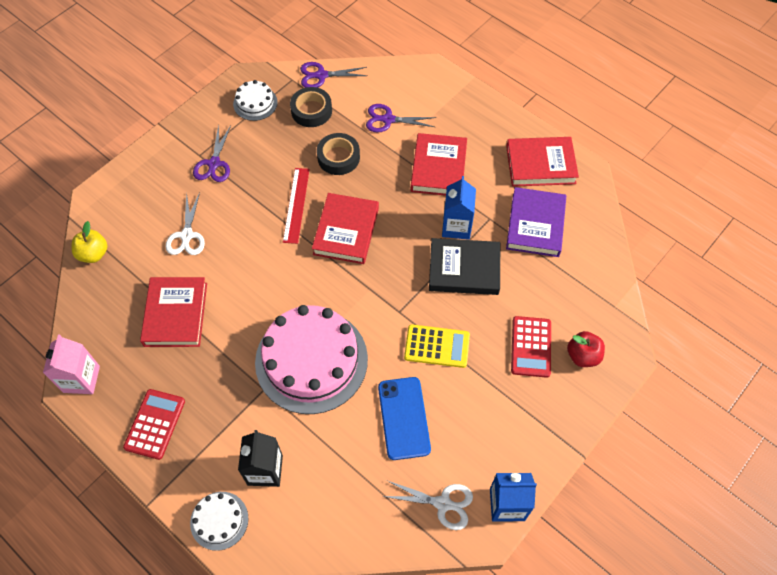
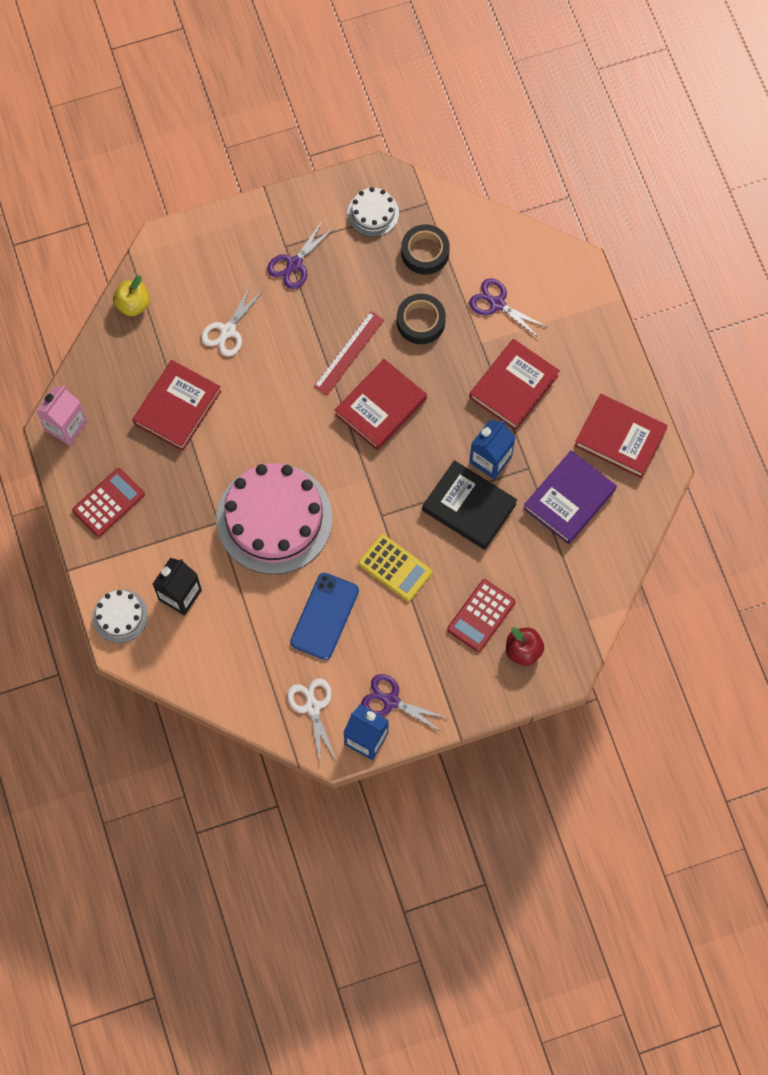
camera: 30 degrees right, 10 degrees up
(321, 75) = (460, 214): purple scissors -> purple scissors (391, 701)
(443, 503) = (312, 707): white scissors -> white scissors turned 150 degrees counterclockwise

